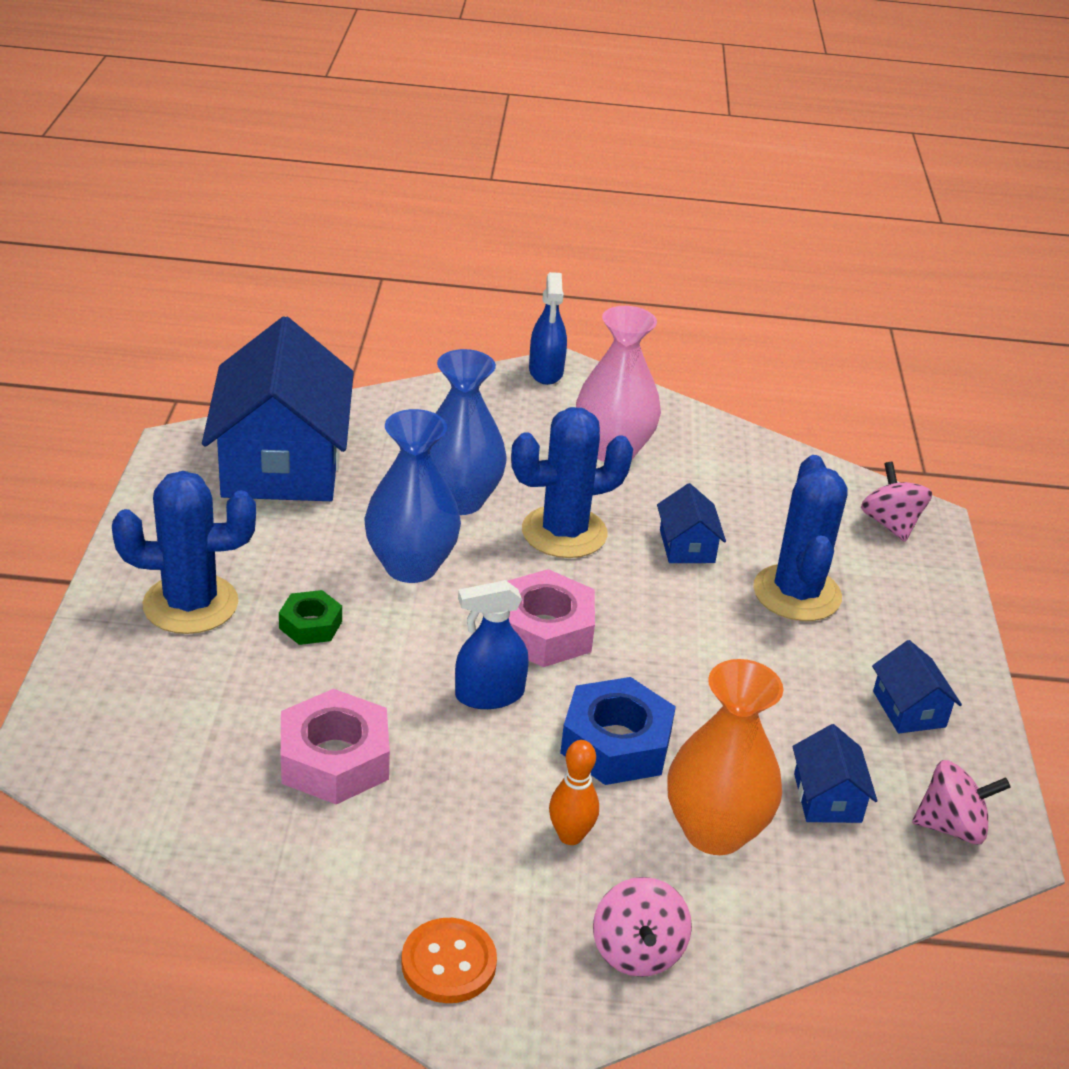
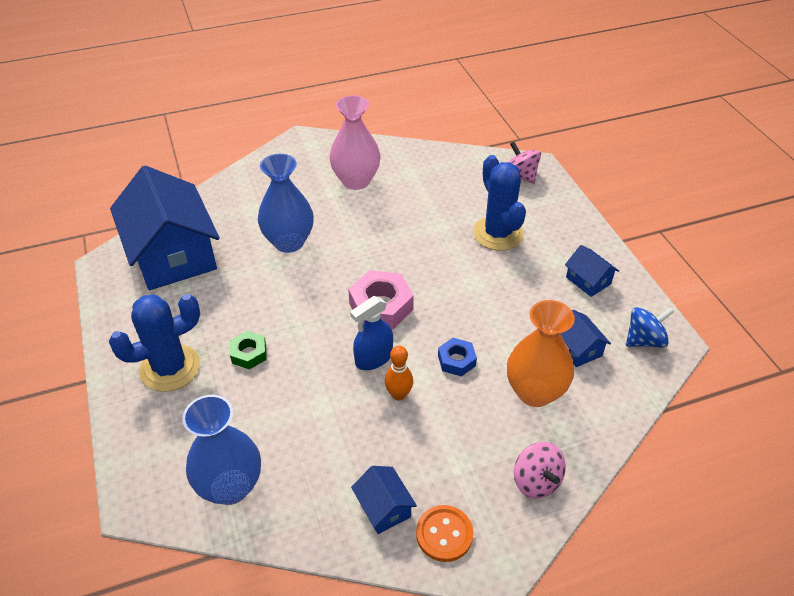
camera: 20 degrees left, 10 degrees up
(335, 759) = (311, 434): pink nut -> none
(411, 566) = (285, 294): blue vase -> blue vase (230, 487)
(546, 372) = (292, 144): blue spray bottle -> none
(564, 532) = (358, 241): blue cactus -> none
(570, 836) = (464, 427): orange bowling pin -> orange bowling pin (398, 394)
(616, 743) = (456, 360): blue nut -> blue nut, size x0.57
(687, 546) = (427, 226): blue house -> blue house (383, 508)
(951, 826) = (644, 340): pink spinning top -> blue spinning top

